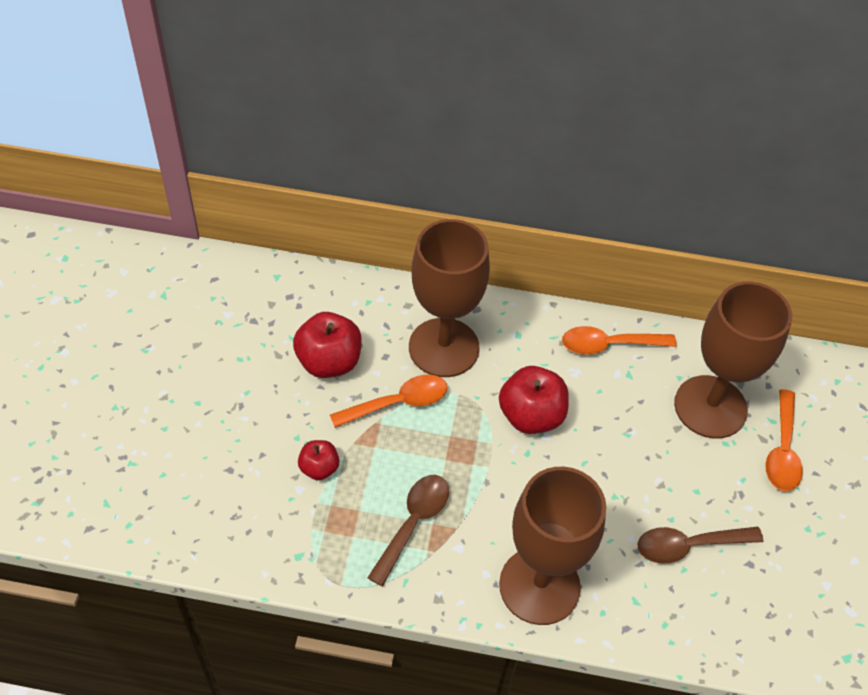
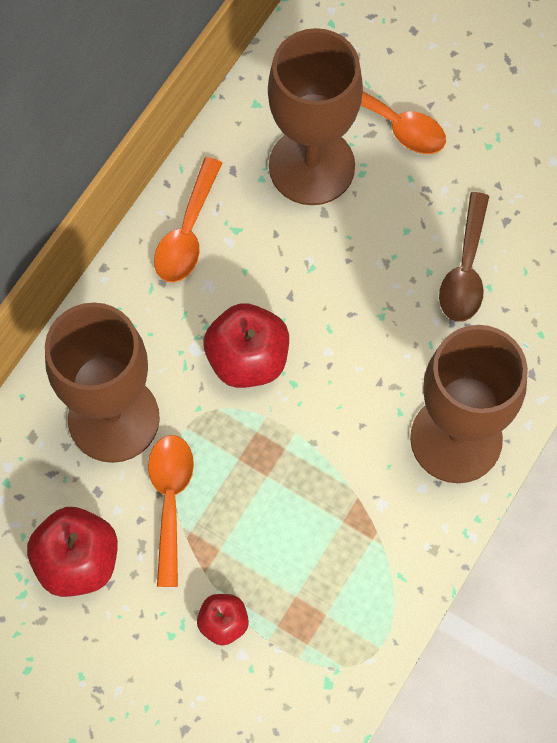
camera: 65 degrees left, 15 degrees up
(413, 523) = (334, 542): brown spoon -> none

